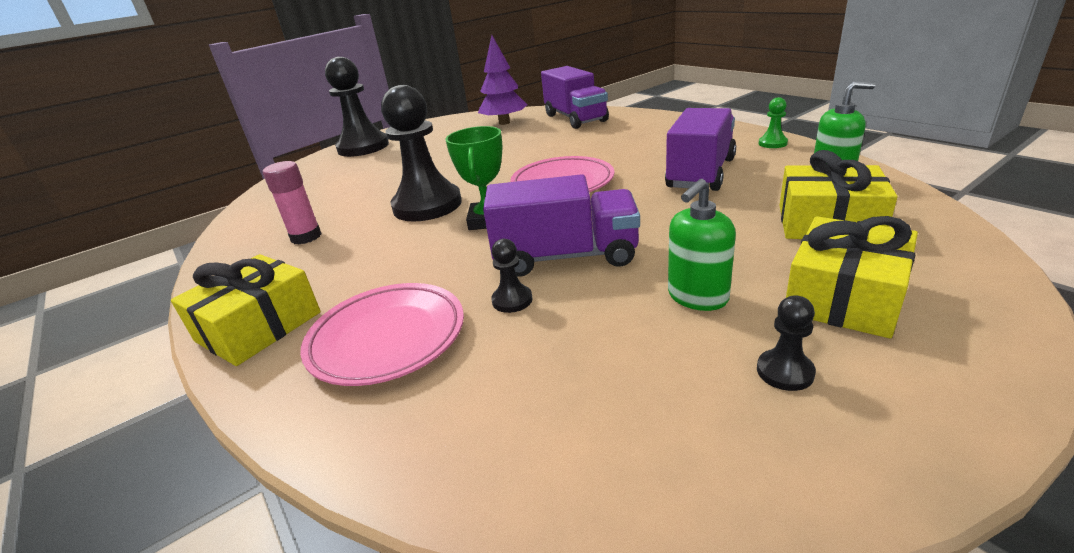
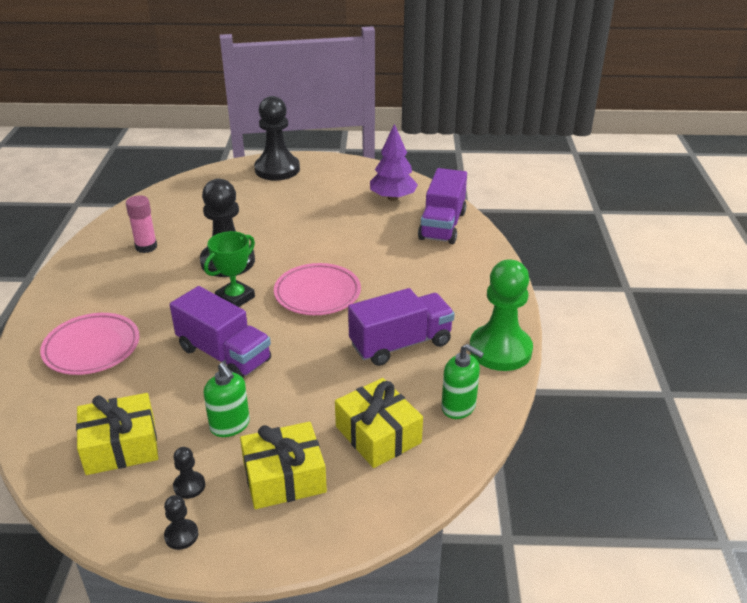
camera: 35 degrees right, 5 degrees up
(258, 326) = (61, 302): yellow gift -> yellow gift (121, 446)
(512, 300) = (162, 364): black pawn -> black pawn (181, 535)
(697, 297) = (230, 425): green soap dispenser -> green soap dispenser turned 120 degrees counterclockwise
(772, 143) = (500, 350): green pawn -> green pawn, size x2.41

